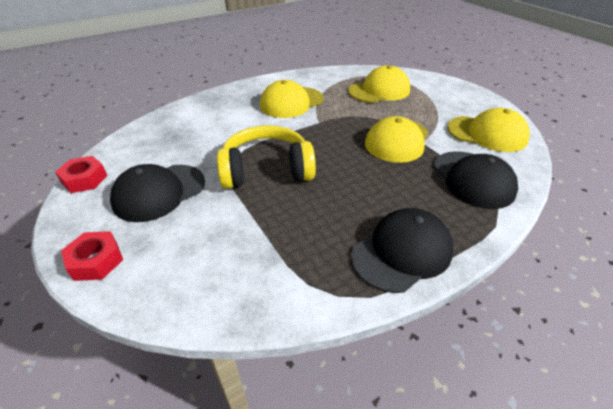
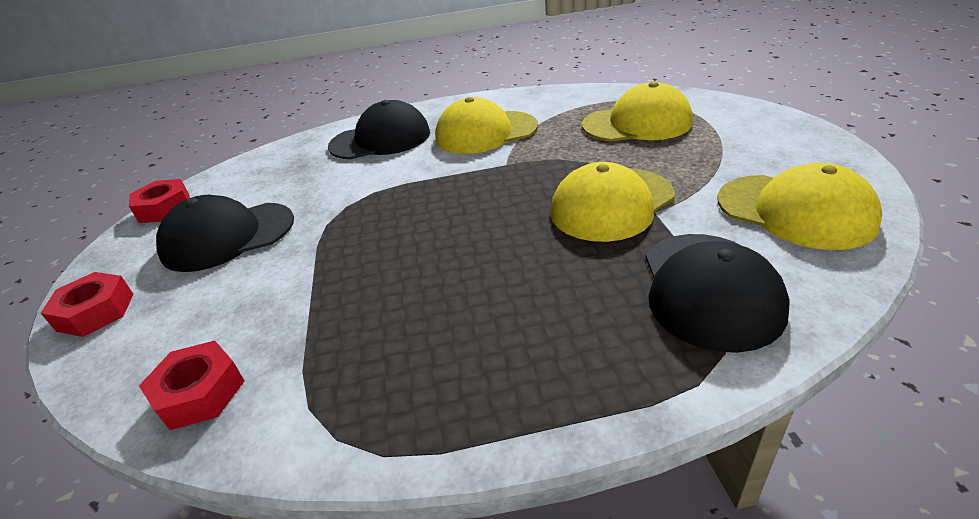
camera: 25 degrees right, 5 degrees down
(229, 292) = (200, 393): none -> red nut
(266, 170) = (379, 226): yellow headphones -> none
(402, 252) = (487, 393): black cap -> black cap (380, 139)

